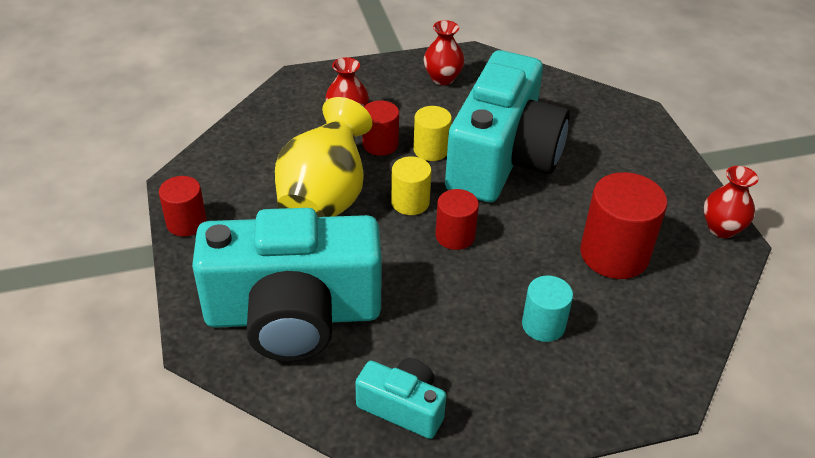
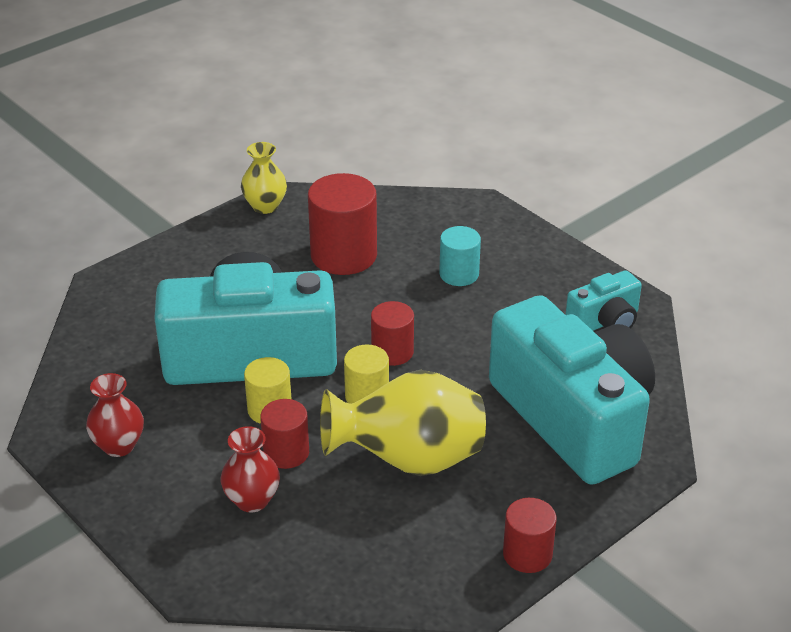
camera: 115 degrees left, 5 degrees down
(403, 407) = (605, 321): turquoise camera -> turquoise camera turned 120 degrees counterclockwise
(721, 228) = (265, 206): red vase -> yellow vase

